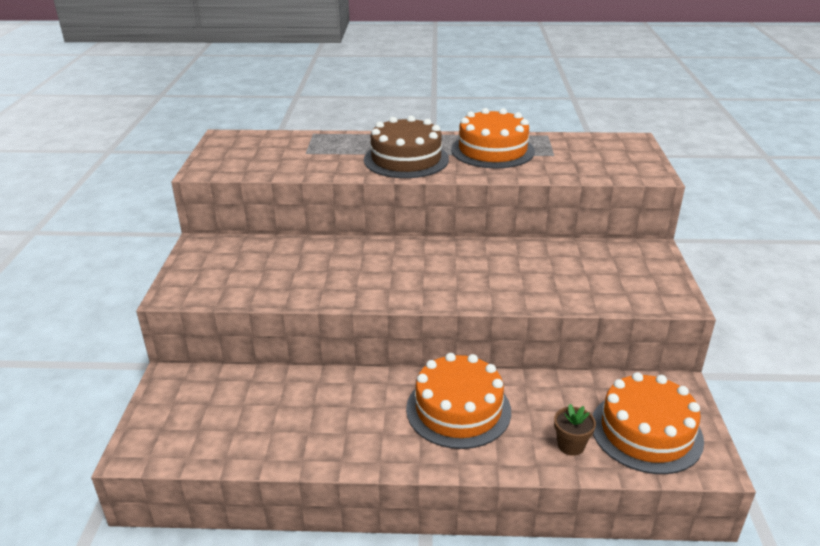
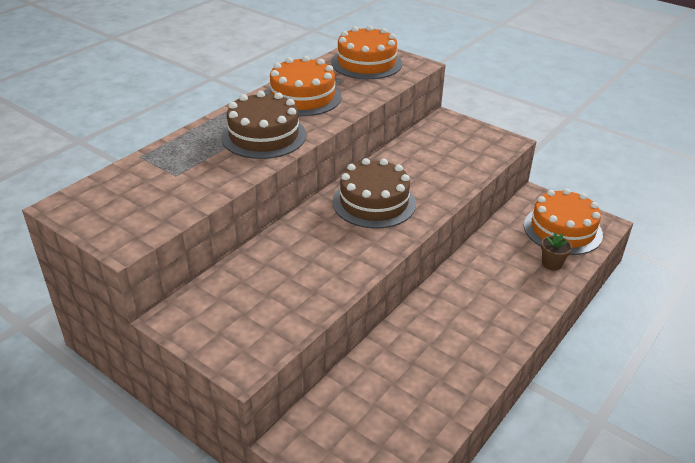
camera: 55 degrees left, 5 degrees up
(448, 266) = (374, 202): none -> brown cake
(458, 409) = (480, 292): orange cake -> orange cake (366, 63)

